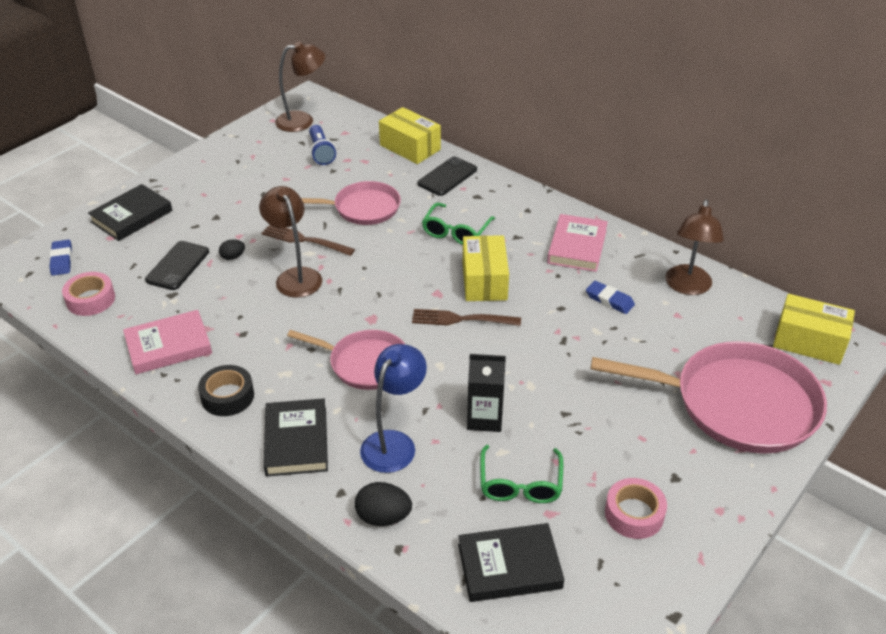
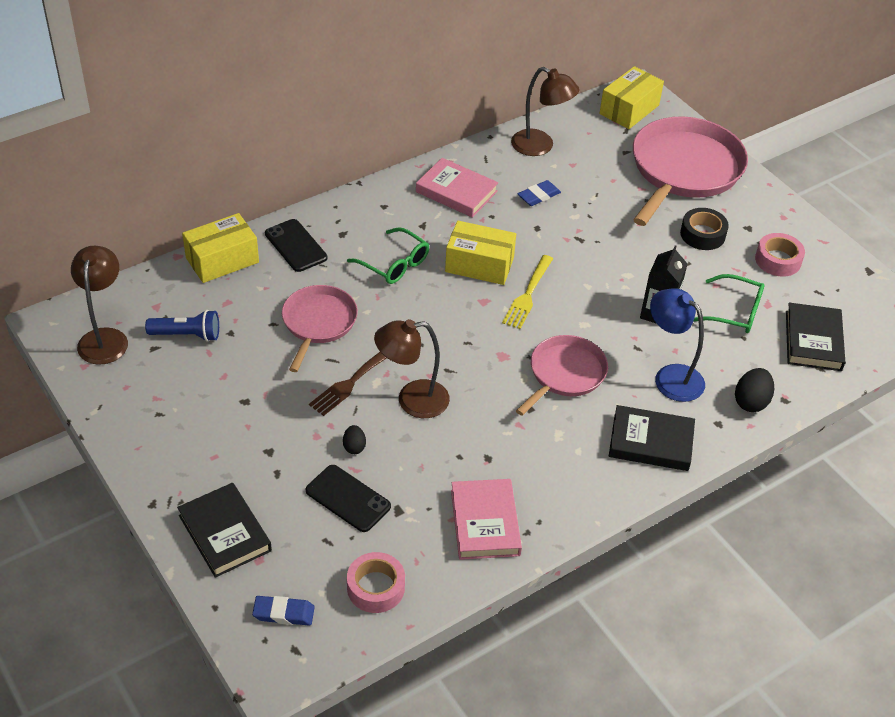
camera: 75 degrees left, 5 degrees up
(227, 396) = (577, 483): black tape -> black tape (702, 234)
(461, 319) = (528, 294): brown fork -> yellow fork

